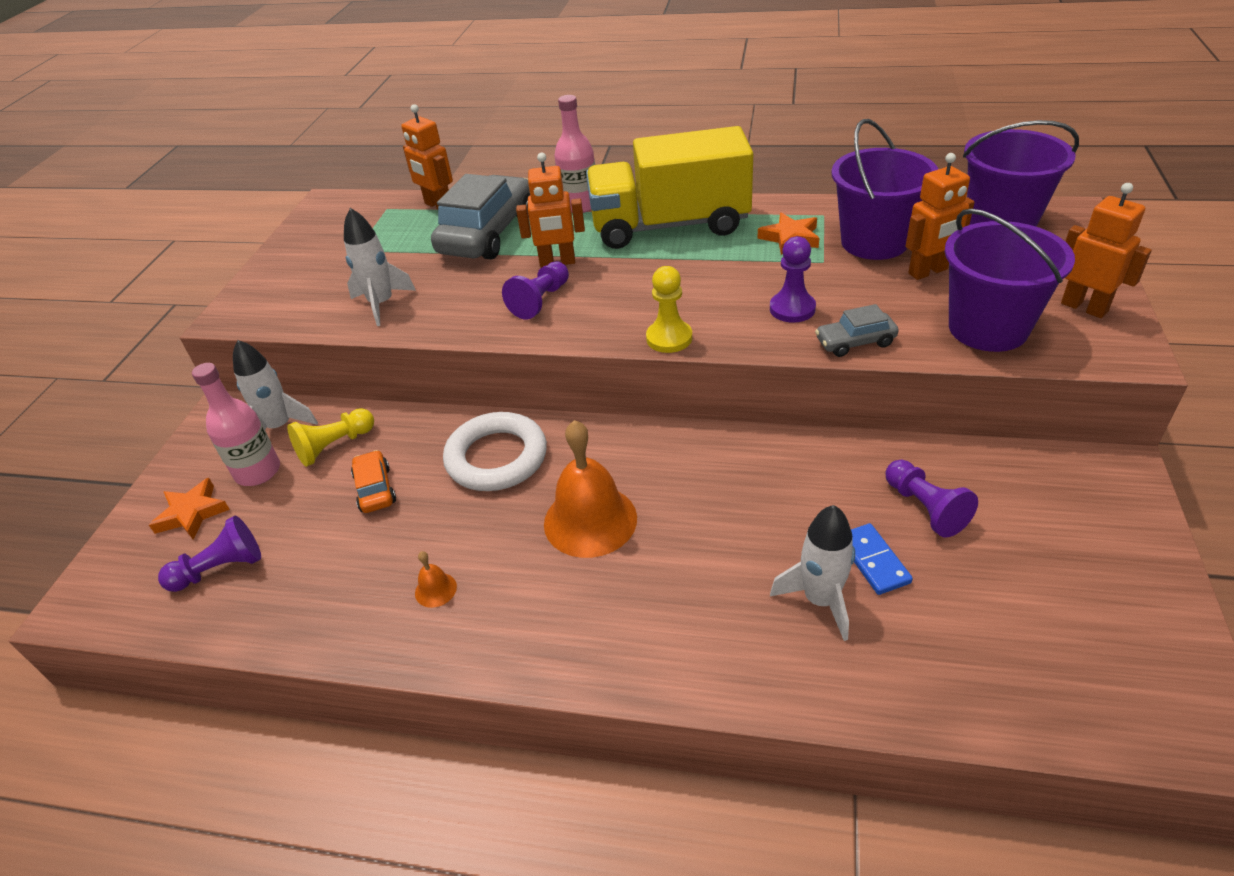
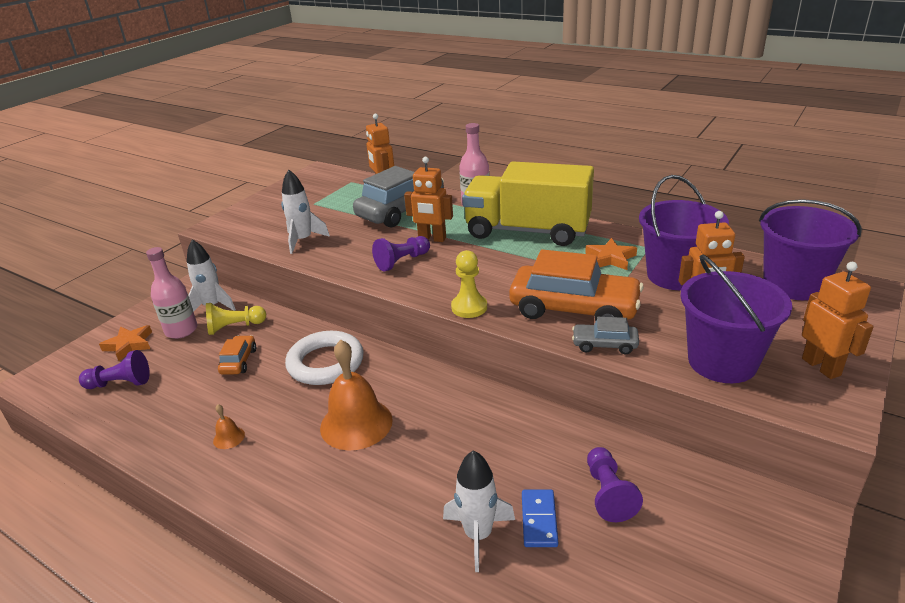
camera: 20 degrees right, 10 degrees down
(792, 309) = (574, 309): purple pawn -> orange car

